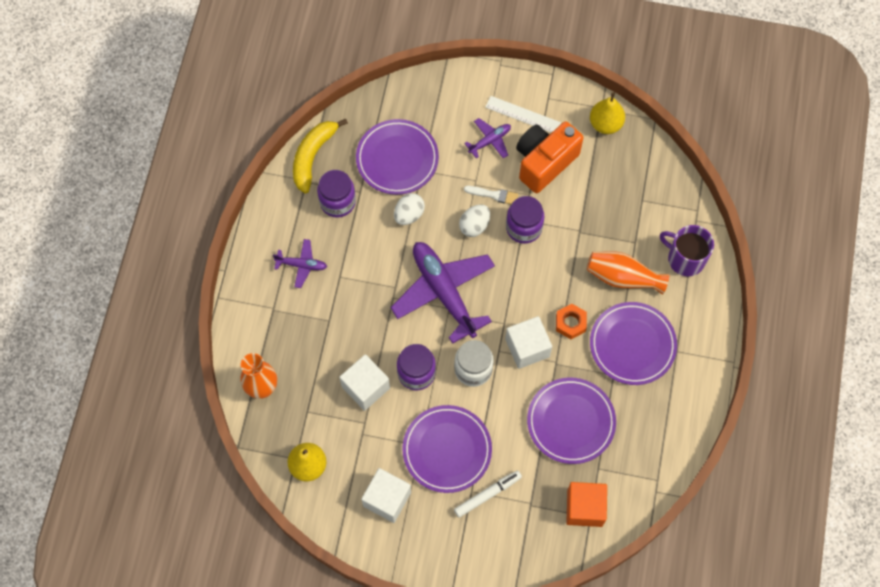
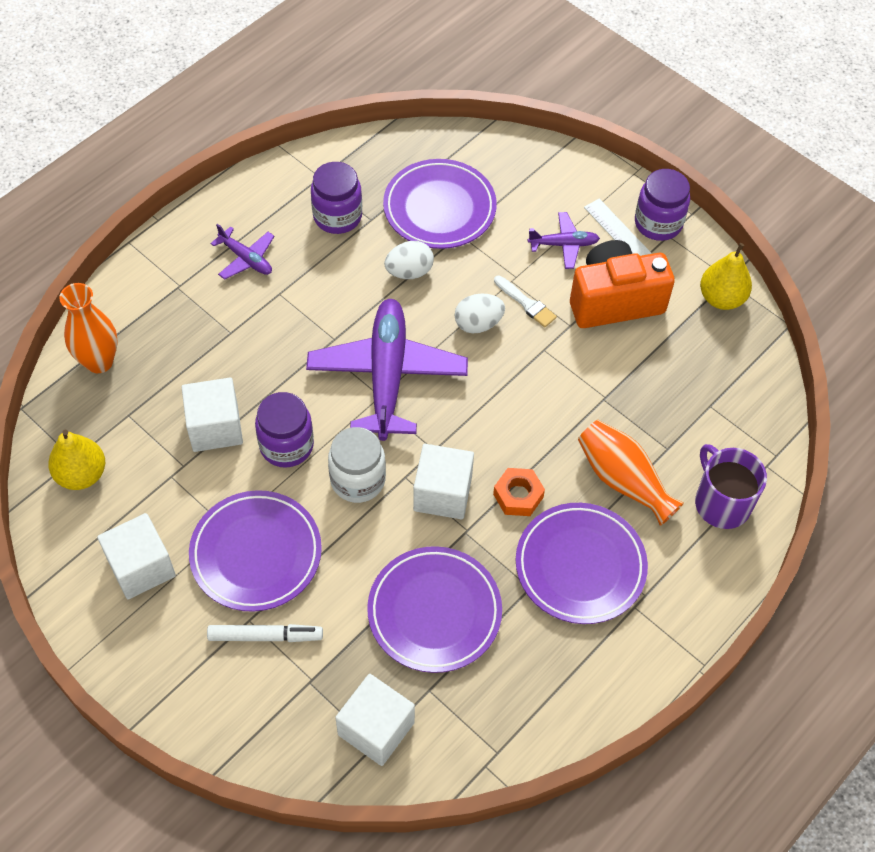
camera: 30 degrees right, 10 degrees down
(313, 156) = (346, 158): yellow banana -> none
(523, 228) = (537, 357): purple jar -> purple jar (658, 223)
(584, 508) = (376, 728): orange cube -> white cube

